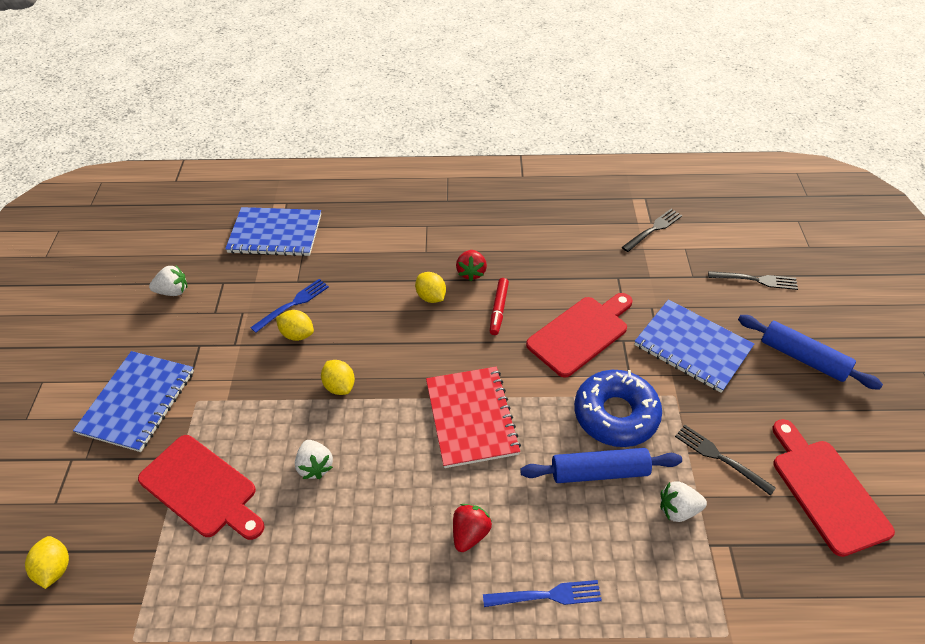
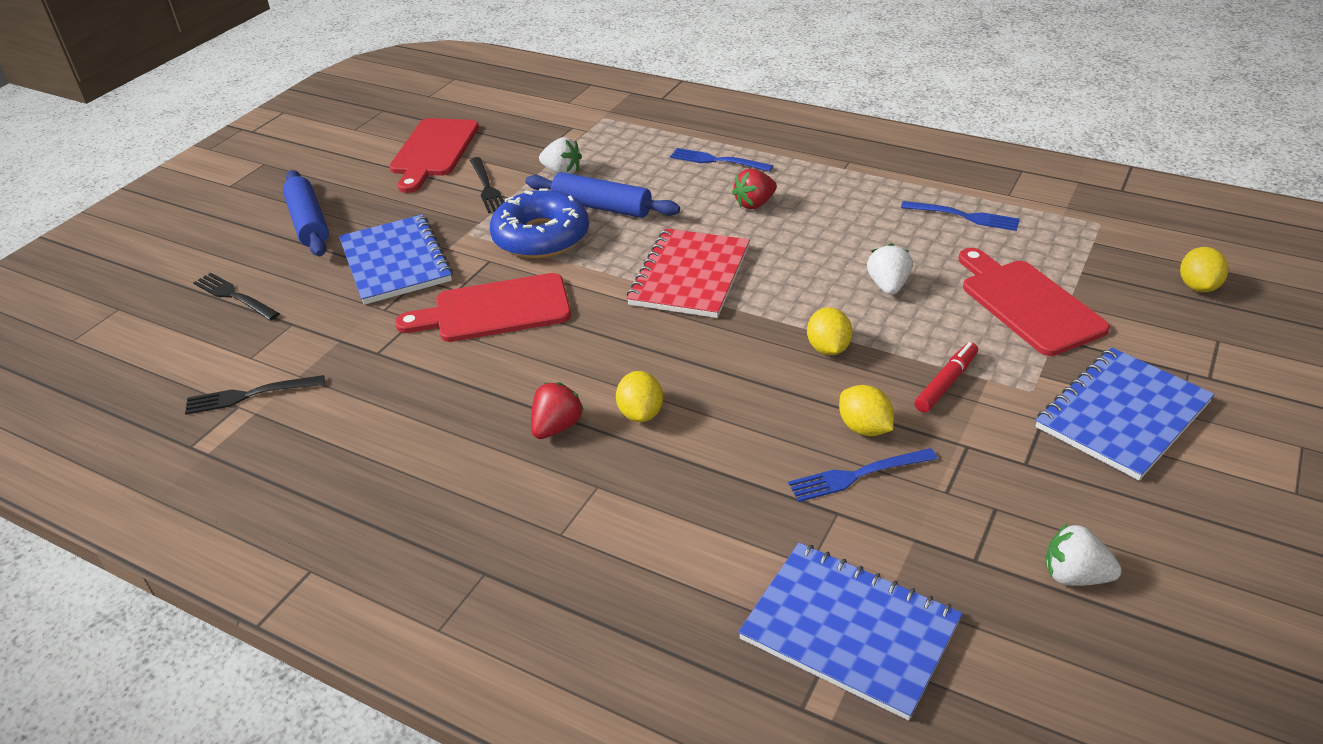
camera: 150 degrees left, 10 degrees down
(267, 596) = (965, 216): none -> blue fork
(499, 309) = (564, 367): red marker -> red marker (946, 383)

